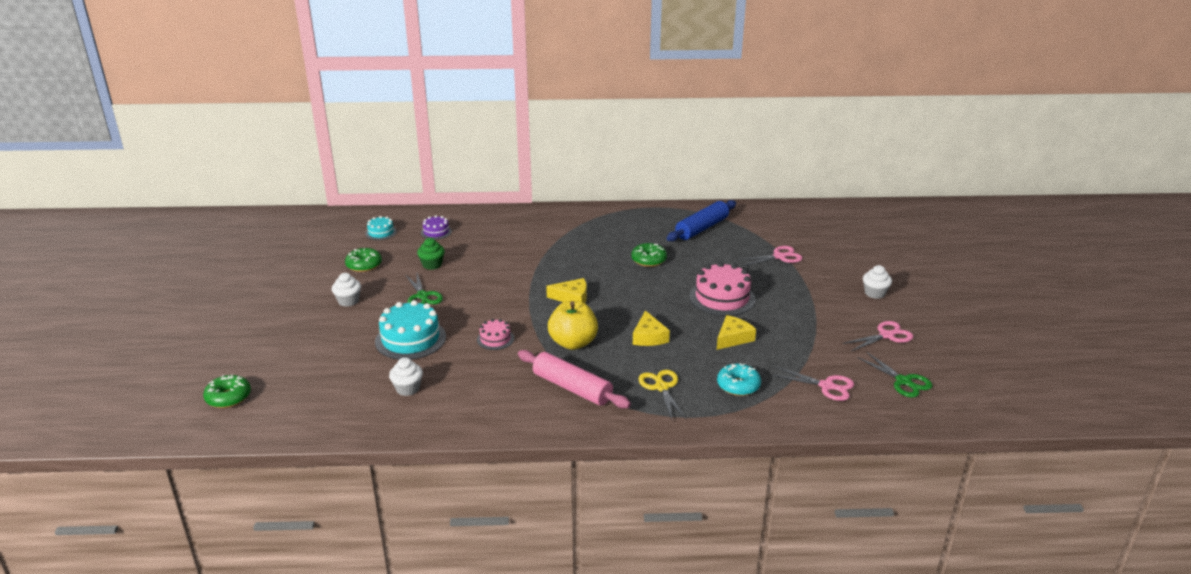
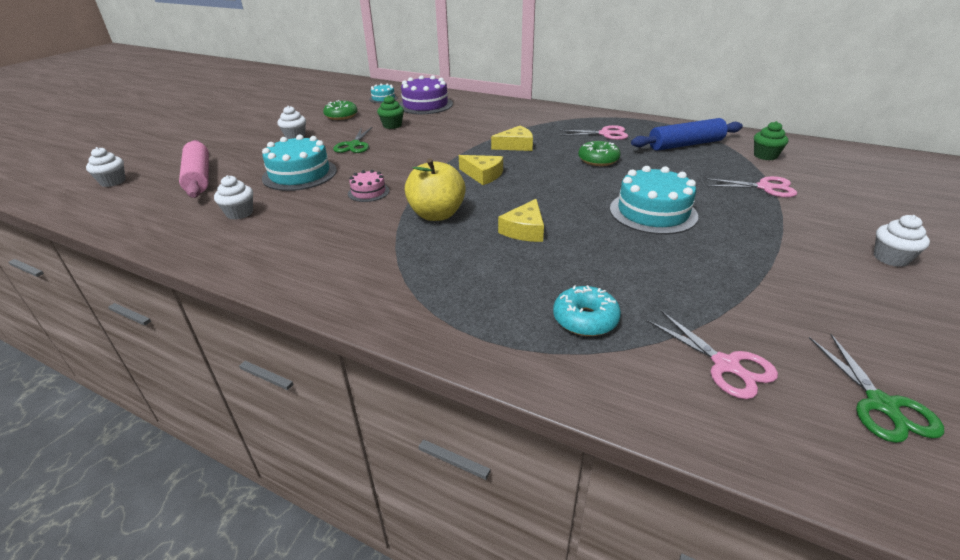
camera: 30 degrees right, 5 degrees up
(228, 397) = (113, 182): green donut -> white cupcake
(436, 232) = (425, 105): purple cake -> purple cake, size x1.88
(572, 388) = (383, 258): pink rolling pin -> pink rolling pin (199, 177)
(661, 387) = (482, 289): yellow scissors -> none
(722, 298) = (653, 212): pink cake -> turquoise cake
(733, 338) = (629, 258): yellow cheese -> yellow cheese (516, 145)
(763, 226) = (765, 156): none -> green cupcake
(886, 335) = (883, 320): pink scissors -> pink scissors (605, 134)

